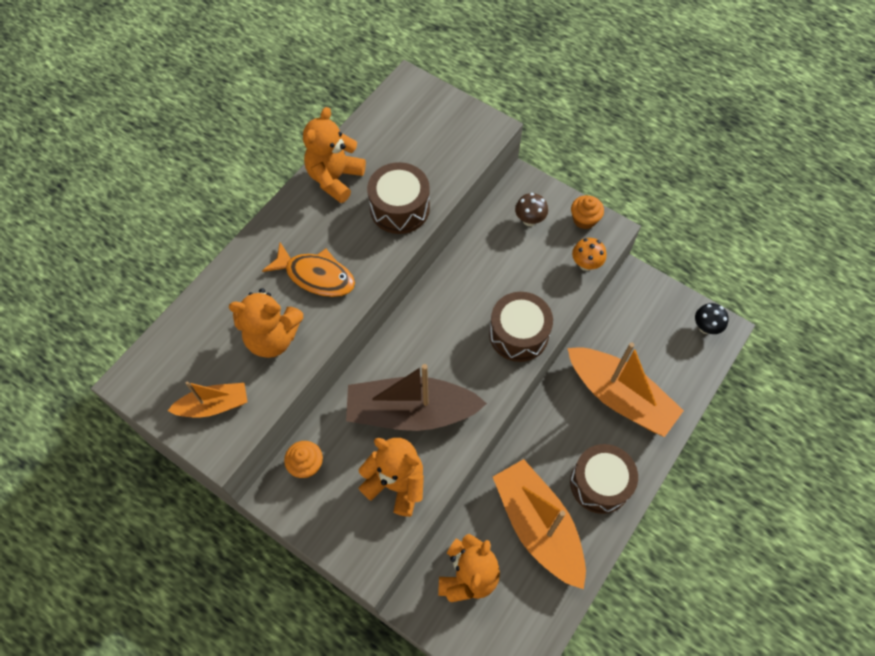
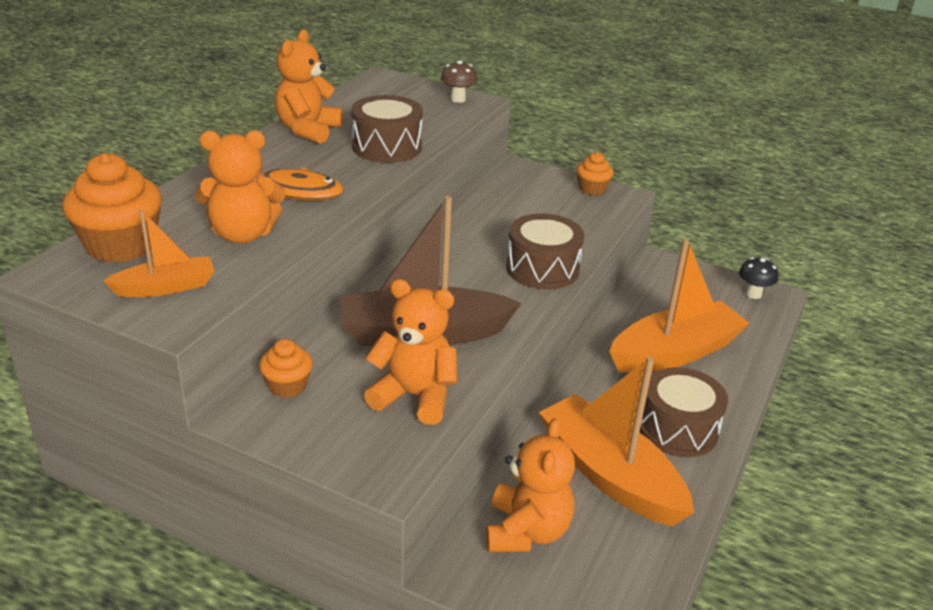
camera: 10 degrees left, 30 degrees down
(181, 348) = (120, 245): none -> orange cupcake
(529, 220) = (531, 191): brown mushroom -> brown mushroom (458, 99)
(586, 264) = (604, 218): orange mushroom -> none
(619, 397) = (675, 353): orange boat -> orange boat turned 60 degrees counterclockwise

